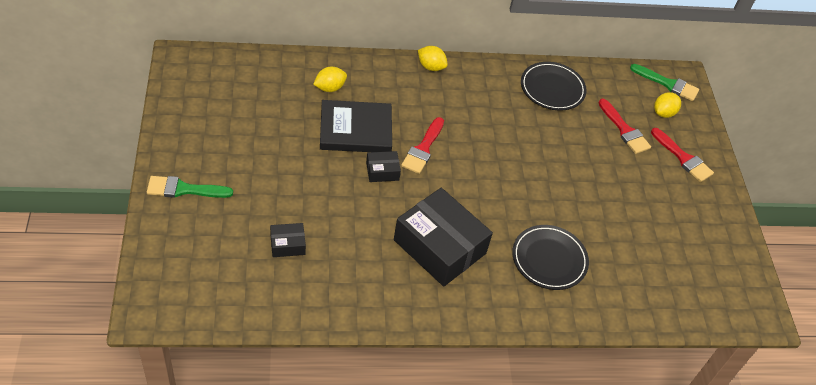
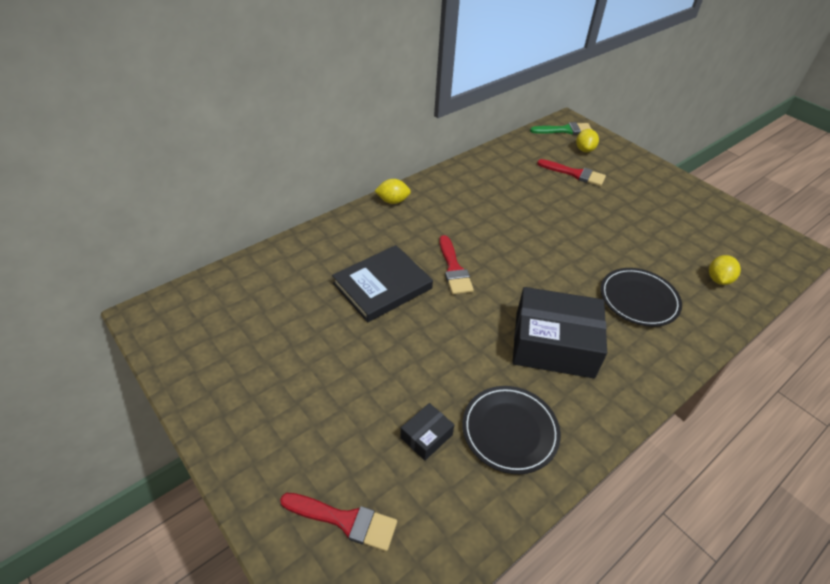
camera: 30 degrees left, 5 degrees down
(184, 189) = (265, 451): green brush -> none
(330, 88) = (324, 263): yellow lemon -> yellow lemon (718, 279)
(382, 171) = (441, 308): black box -> none
(552, 88) = (497, 171): black plate -> black plate (510, 431)
(683, 158) = (630, 172): red brush -> red brush (345, 520)

